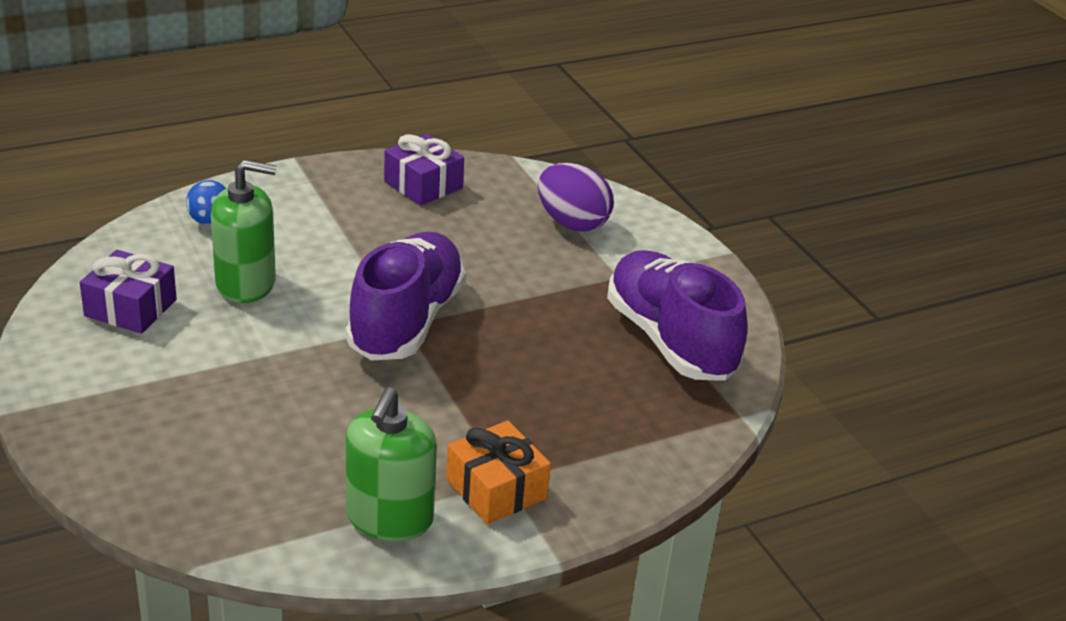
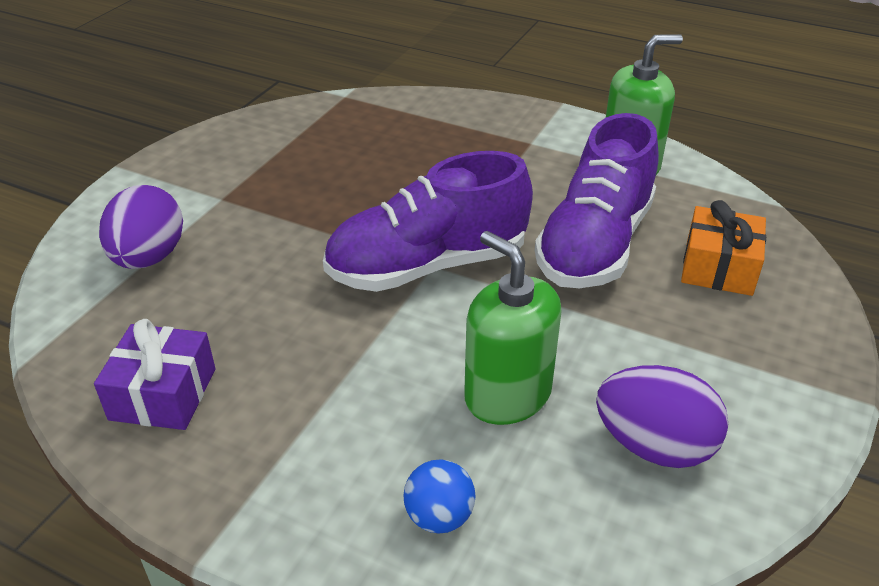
camera: 125 degrees left, 5 degrees up
(130, 308) = (654, 446): purple gift -> purple egg
(496, 489) = (544, 142): orange gift -> orange gift (718, 267)
(670, 340) = (289, 145): purple shoe -> purple shoe (595, 244)

